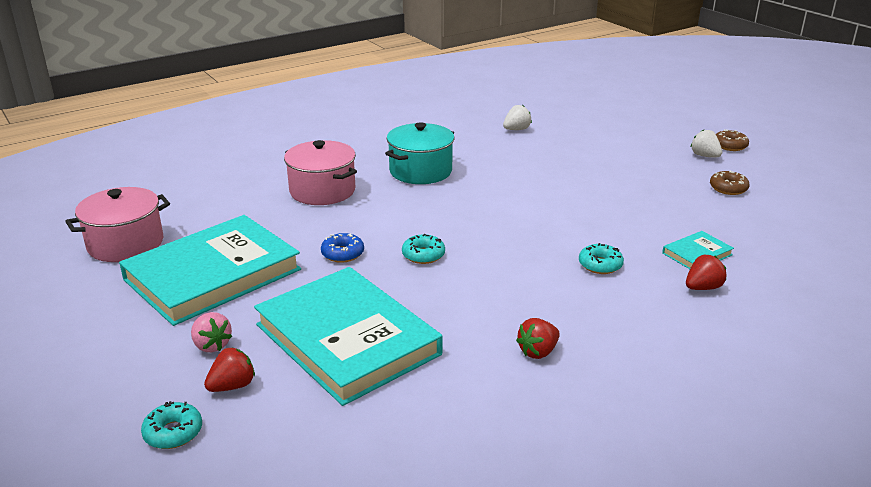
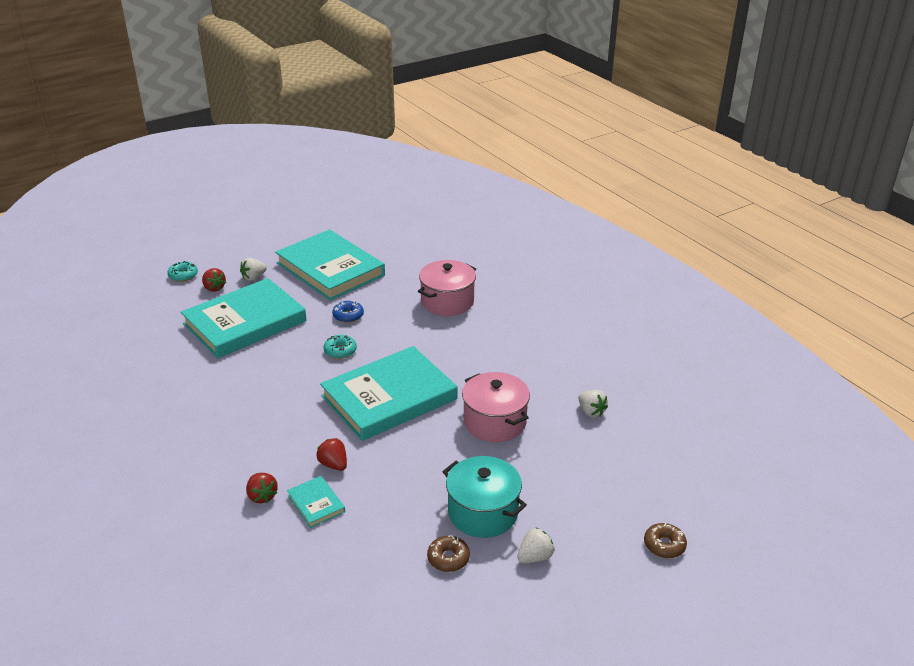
camera: 90 degrees right, 5 degrees up
(125, 244) = (374, 235): pink pot -> pink pot (495, 422)
(211, 345) = (254, 277): pink strawberry -> white strawberry
(420, 171) = (485, 349): turquoise pot -> turquoise pot (483, 512)
(512, 221) = (389, 397): none -> turquoise book
(538, 352) = (206, 398): red strawberry -> red strawberry (333, 464)
(600, 265) = (309, 440): turquoise donut -> none
(730, 146) = (568, 589): brown donut -> brown donut (664, 545)

